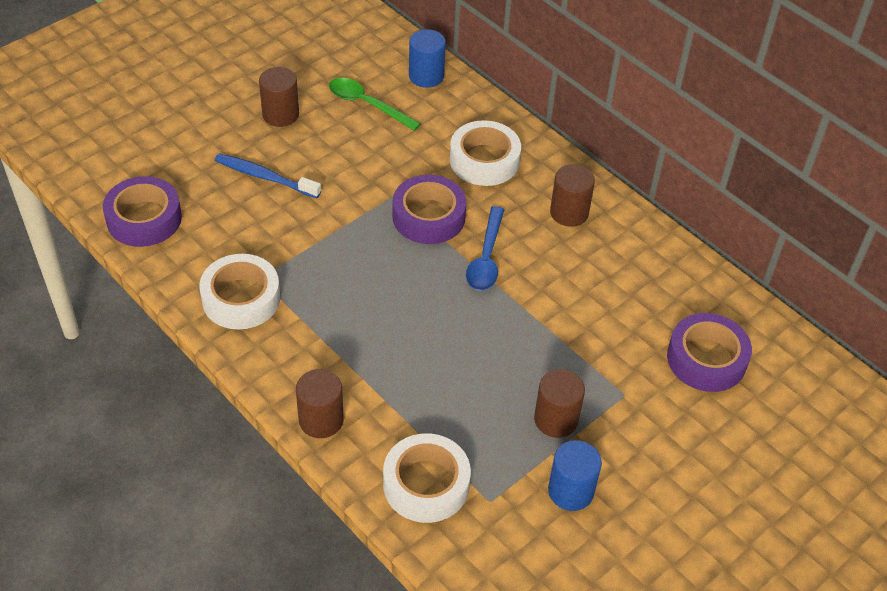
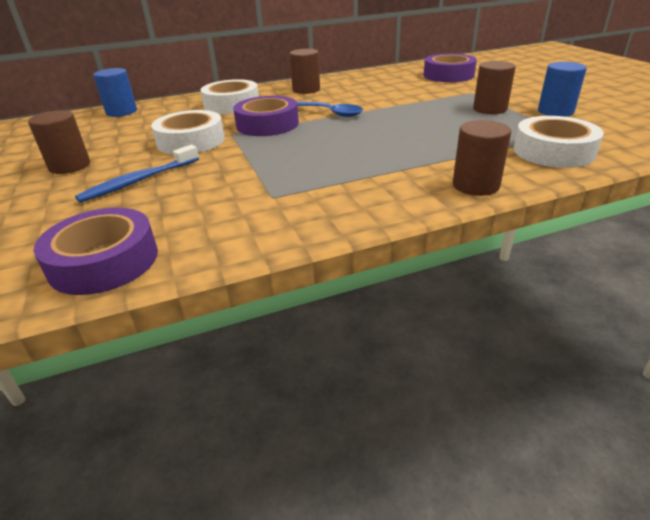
camera: 65 degrees left, 15 degrees down
(241, 298) = (292, 209): white tape -> white tape (191, 141)
(367, 104) = (117, 132): green spoon -> none

